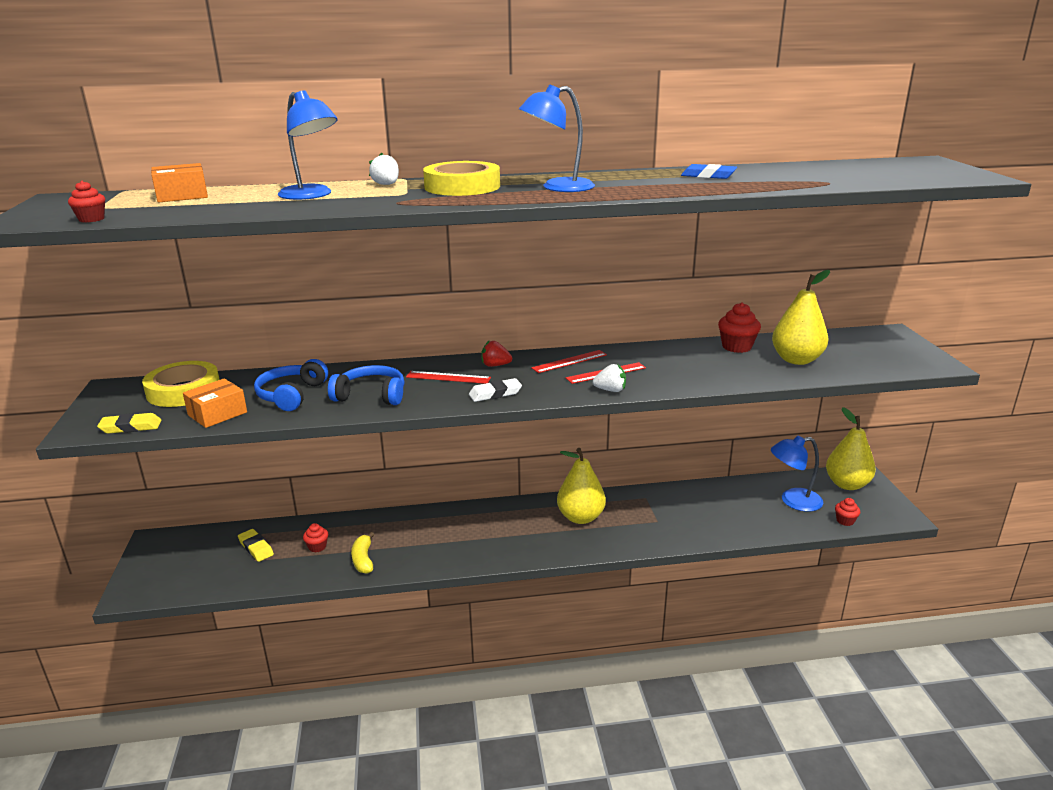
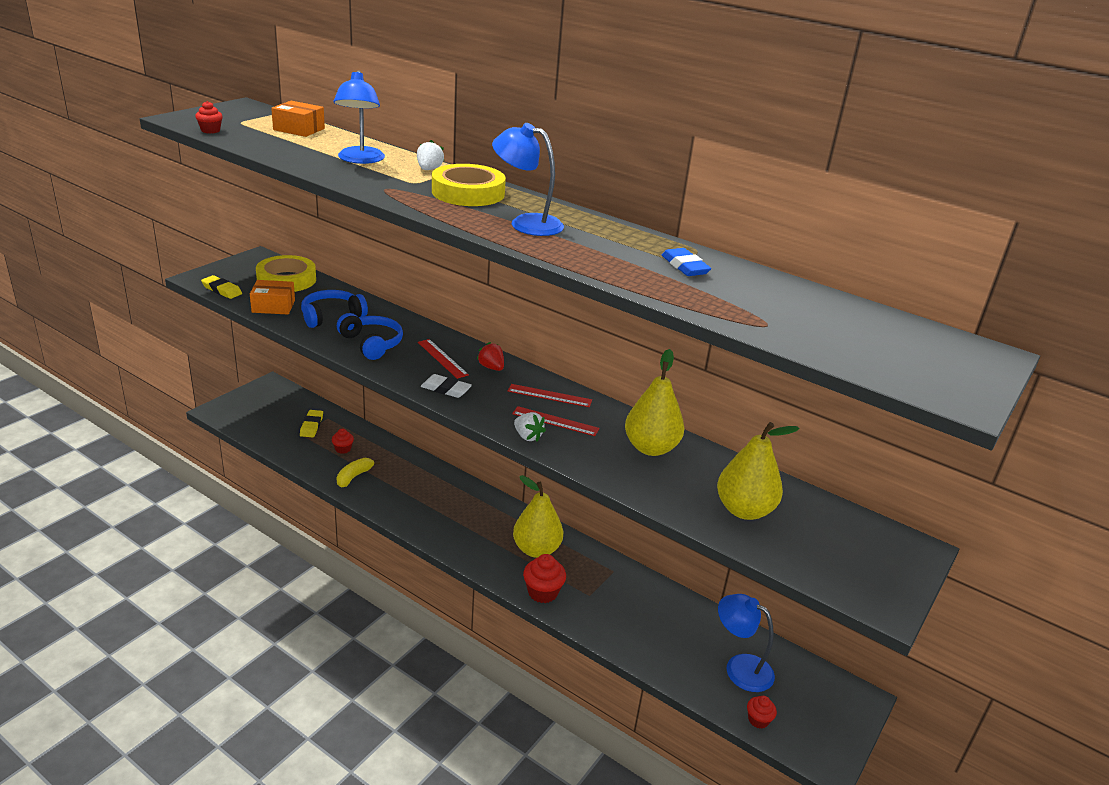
camera: 40 degrees right, 5 degrees up
(736, 347) = (716, 465): red cupcake -> red cupcake (543, 592)
(847, 484) = (825, 694): yellow pear -> yellow pear (651, 448)

